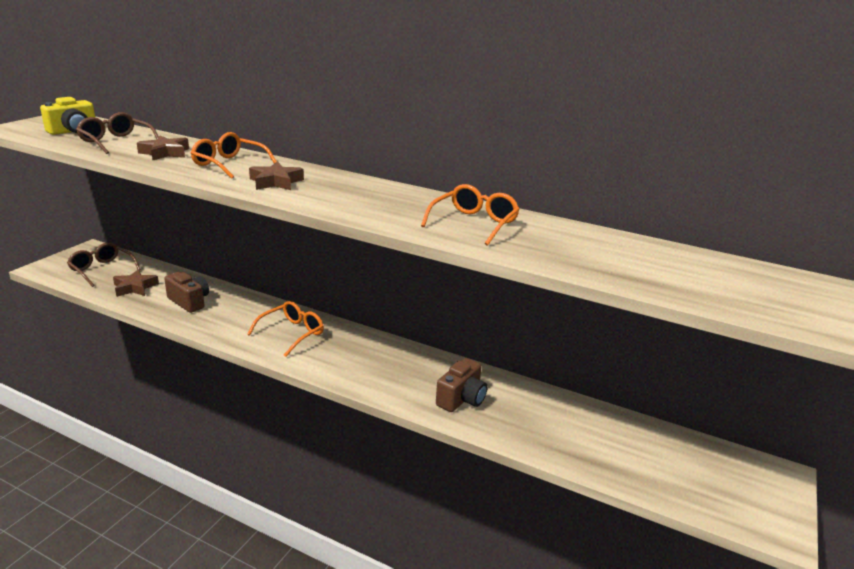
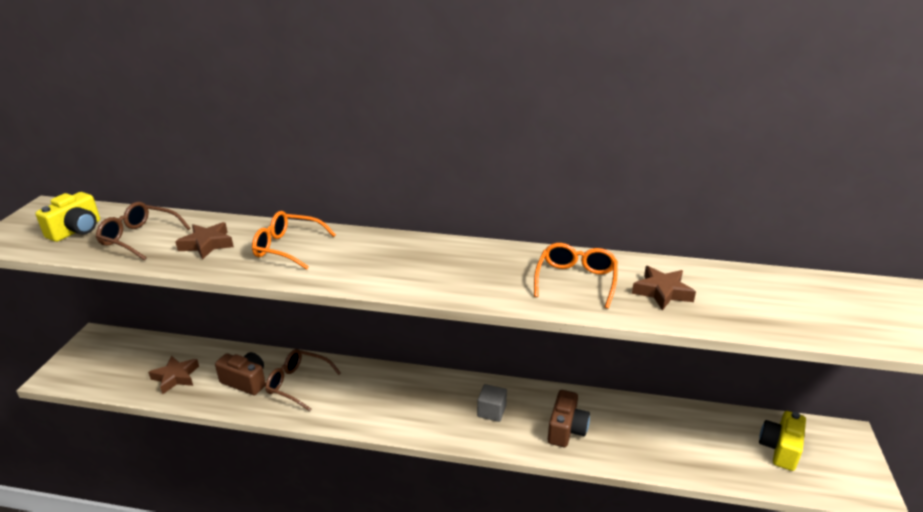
camera: 15 degrees left, 5 degrees up
(102, 270) = (125, 362): brown glasses -> brown glasses (297, 383)
(276, 182) = (354, 264): brown star -> brown star (662, 292)
(292, 333) = (372, 395): orange glasses -> none
(396, 369) = (491, 411): none -> grey cube
(689, 467) = (780, 449): none -> yellow camera

